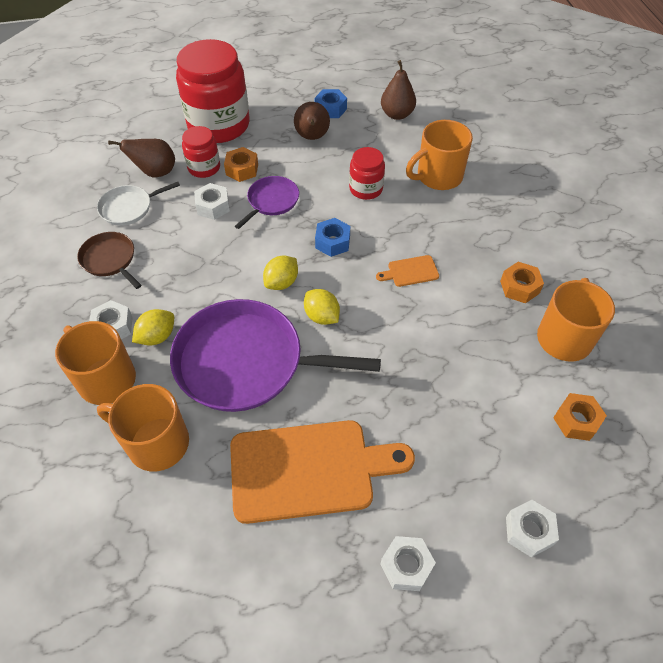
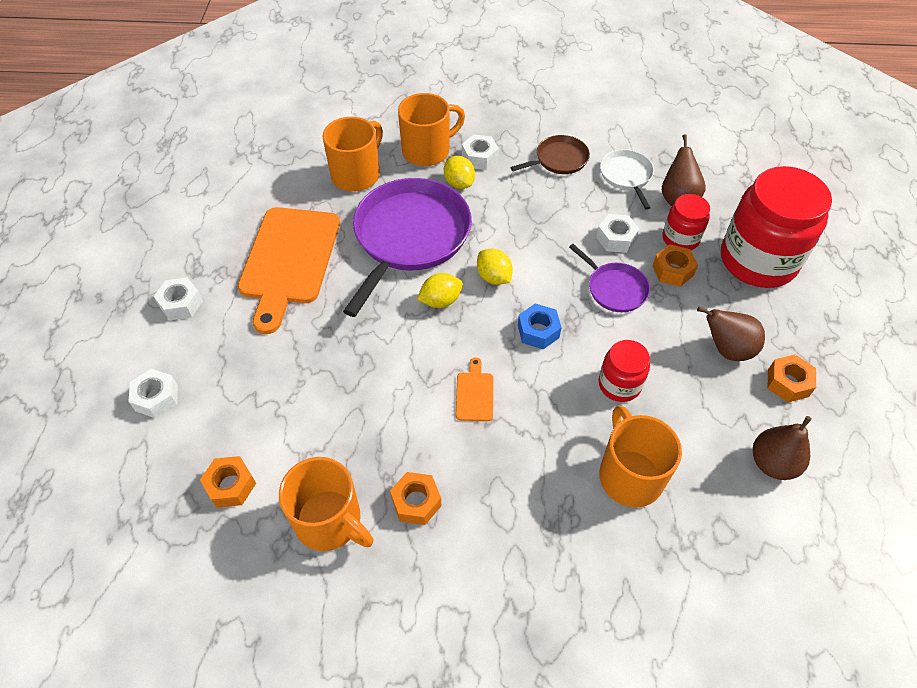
camera: 105 degrees right, 0 degrees up
(330, 109) = (788, 383): blue nut -> orange nut

